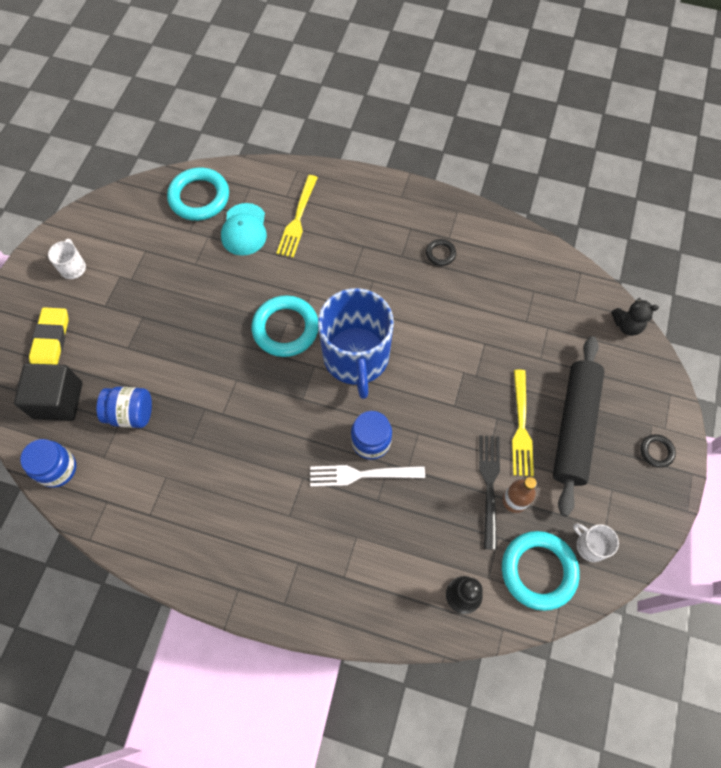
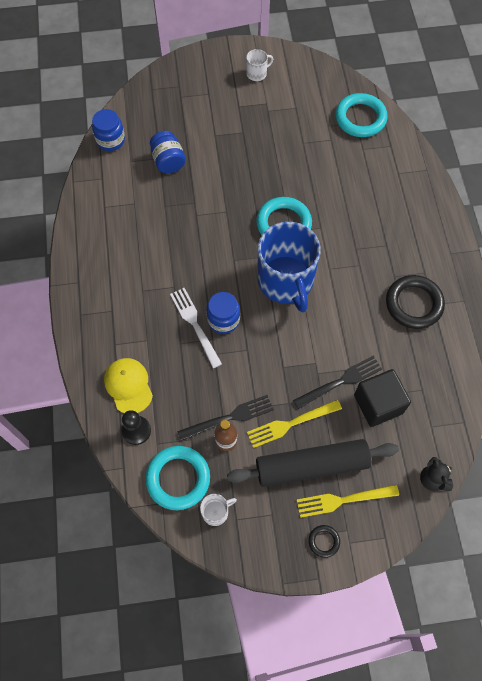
camera: 65 degrees right, 0 degrees up
(51, 340) = (196, 90): yellow eraser -> none
(58, 400) = (156, 116): black cube -> black cube (378, 404)
(244, 229) = (351, 159): turquoise cap -> none
(298, 219) = (382, 190): yellow fork -> yellow fork (343, 500)
(356, 358) = (286, 281): blue mug -> blue mug turned 75 degrees counterclockwise
(404, 582) = (128, 386): none -> yellow cap
(440, 254) = (413, 304): black ring -> black ring, size x2.09
(494, 358) = (340, 381): none -> black fork
(590, 545) = (216, 512): white mug -> white mug turned 45 degrees clockwise

